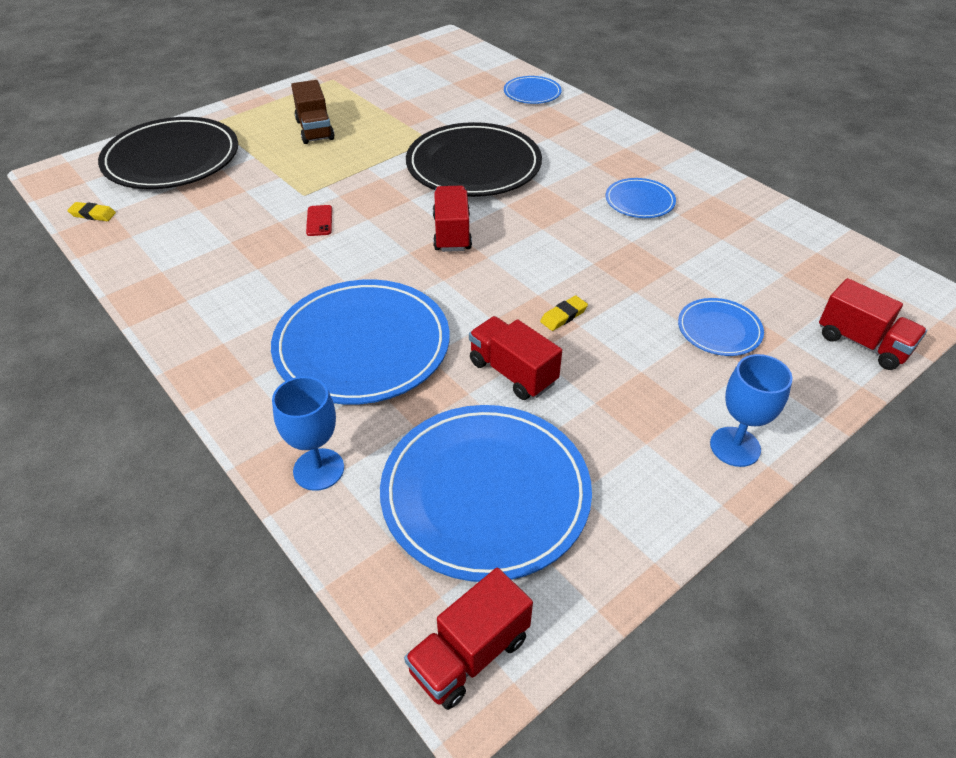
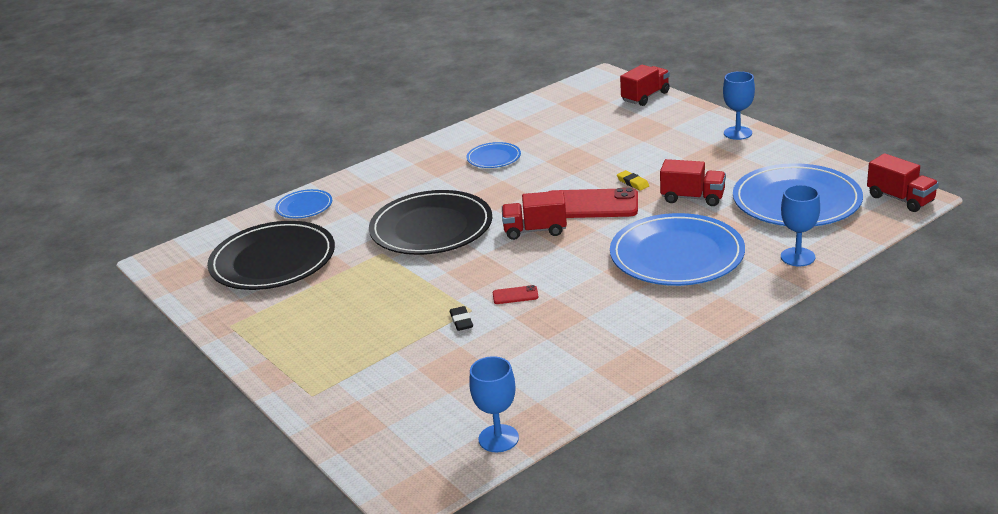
camera: 85 degrees left, 15 degrees down
(93, 214) = (498, 438): yellow eraser -> blue goblet
(172, 159) = (389, 408): black plate -> black plate (273, 261)
(286, 189) = (461, 321): none -> black eraser
(315, 130) = (346, 321): brown truck -> none
(506, 276) = (590, 205): none -> red phone
(512, 372) = (693, 198): red truck -> red truck turned 120 degrees counterclockwise
(719, 330) = (639, 134): blue plate -> none

